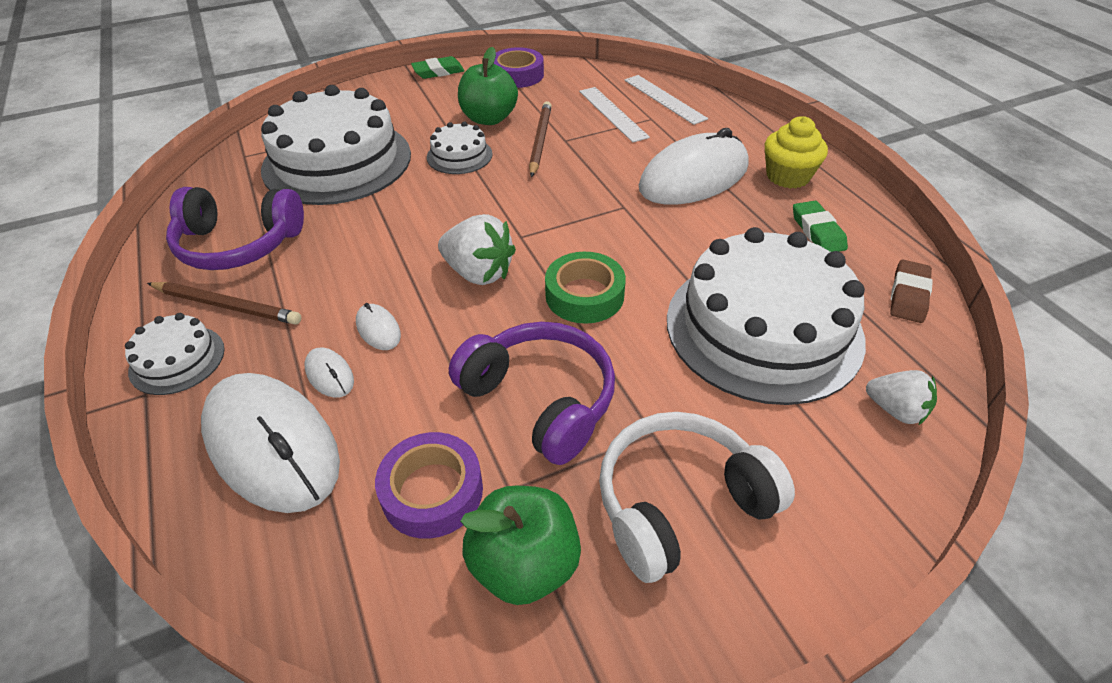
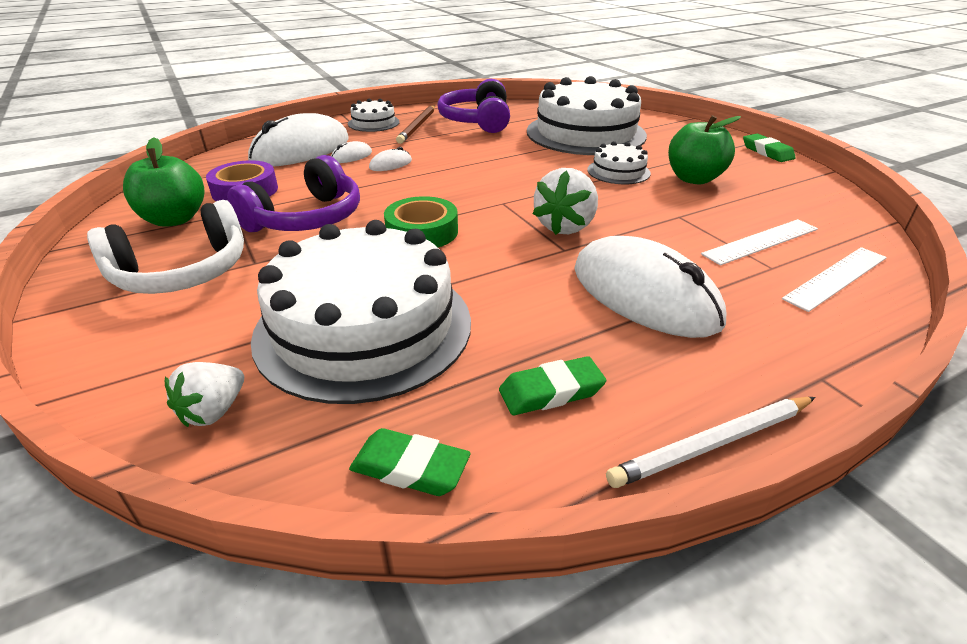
camera: 85 degrees right, 10 degrees down
(478, 273) = (451, 190): white strawberry -> white strawberry (565, 226)
(517, 75) = (801, 186): purple tape -> none
(540, 141) = (668, 203): brown pencil -> none
(680, 503) = (182, 272): white headphones -> white headphones turned 90 degrees clockwise
(788, 176) = (688, 377): yellow cupcake -> none
(844, 179) = (713, 444): none -> white pencil
(908, 295) = (410, 468): brown eraser -> green eraser

